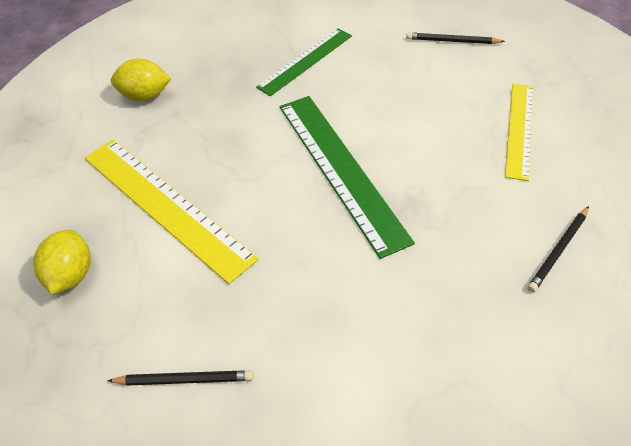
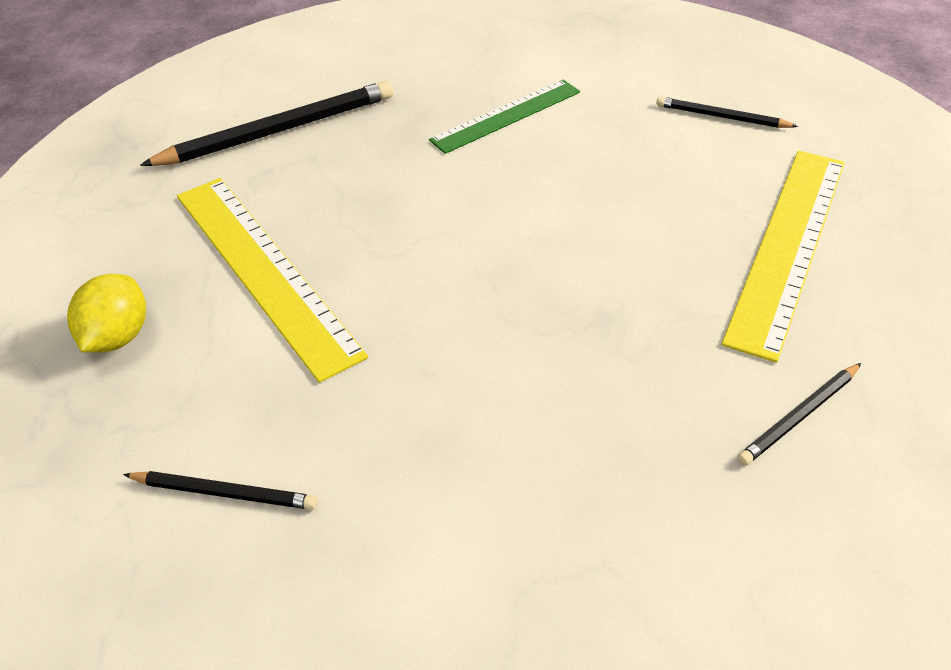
camera: 10 degrees right, 5 degrees down
(145, 96) = (278, 130): yellow lemon -> black pencil
(341, 169) = (515, 261): green ruler -> none
(519, 129) = (787, 246): yellow ruler -> yellow ruler, size x1.59

